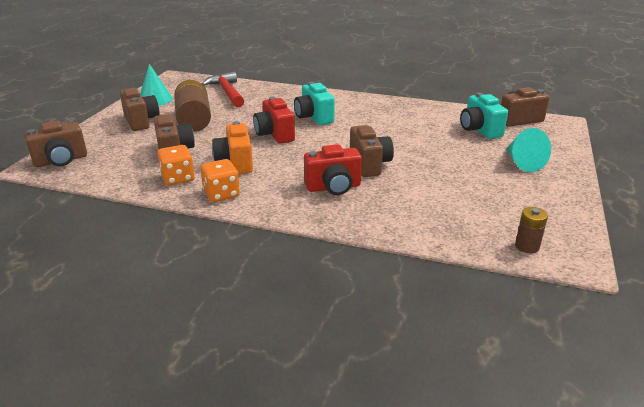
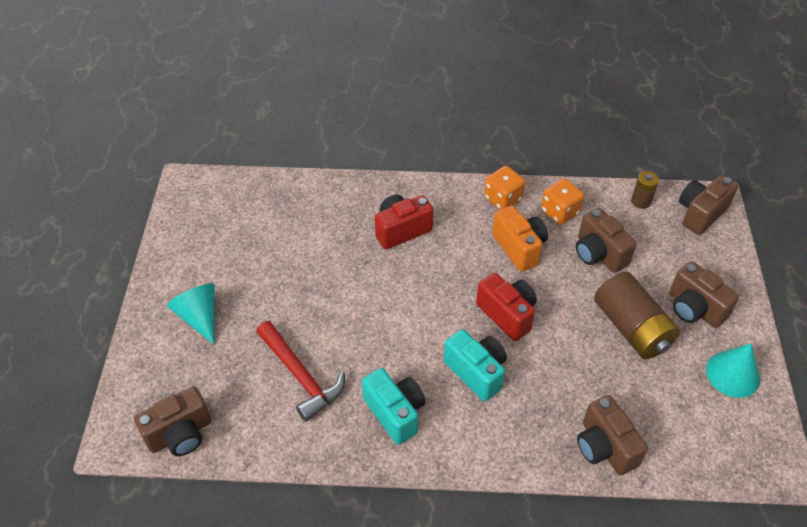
camera: 165 degrees right, 20 degrees up
(227, 92) = (647, 426): red hammer -> red hammer (301, 376)
(369, 164) = (374, 276): brown camera -> brown camera (604, 447)
(479, 130) = (241, 388): turquoise camera -> turquoise camera (395, 412)
(527, 246) = (222, 190): brown battery -> brown battery (641, 201)

